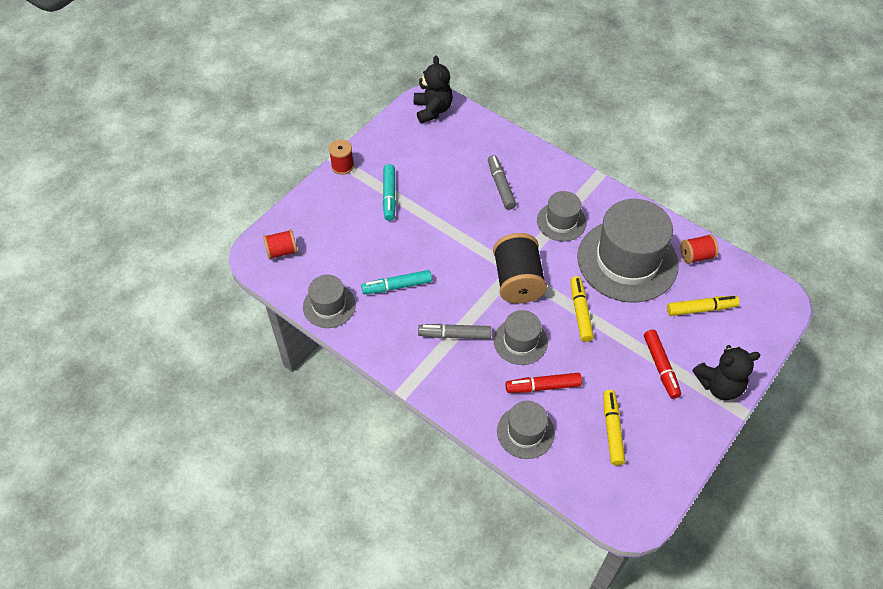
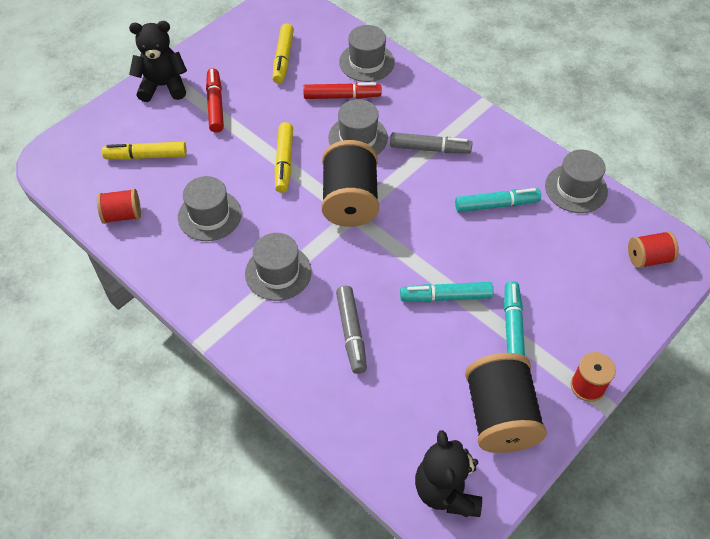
camera: 175 degrees left, 0 degrees up
(400, 146) = (499, 416): none -> black spool
(436, 213) = (445, 296): none -> turquoise marker
(627, 261) = (209, 215): grey hat -> grey hat, size x0.51

